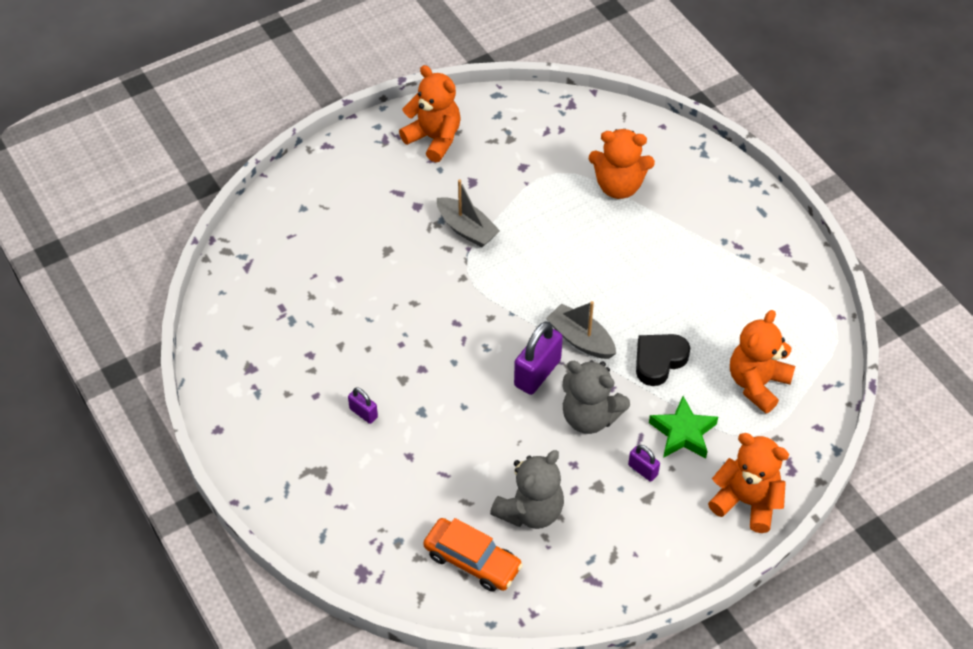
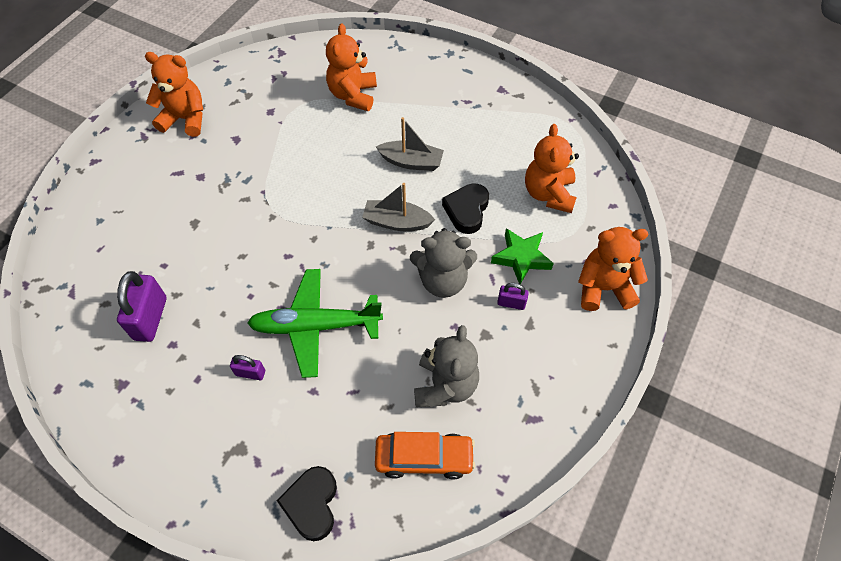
camera: 30 degrees left, 5 degrees up
(355, 546) = (312, 504): none -> black heart
(444, 400) = (316, 326): none -> green plane
(466, 229) = (252, 177): grey boat -> grey boat (411, 162)
(537, 373) = (379, 265): purple padlock -> purple padlock (150, 318)
(618, 186) = (353, 95): orange teddy bear -> orange teddy bear turned 120 degrees clockwise

